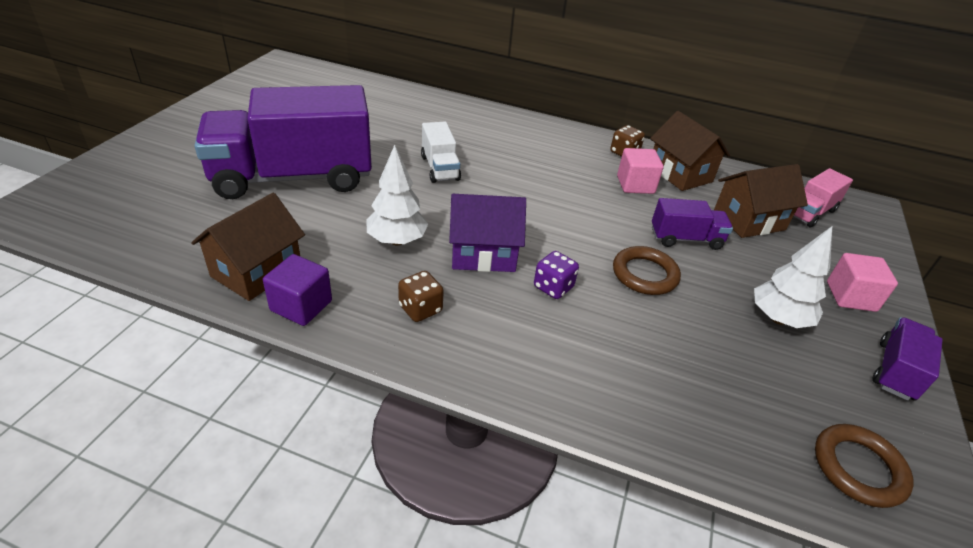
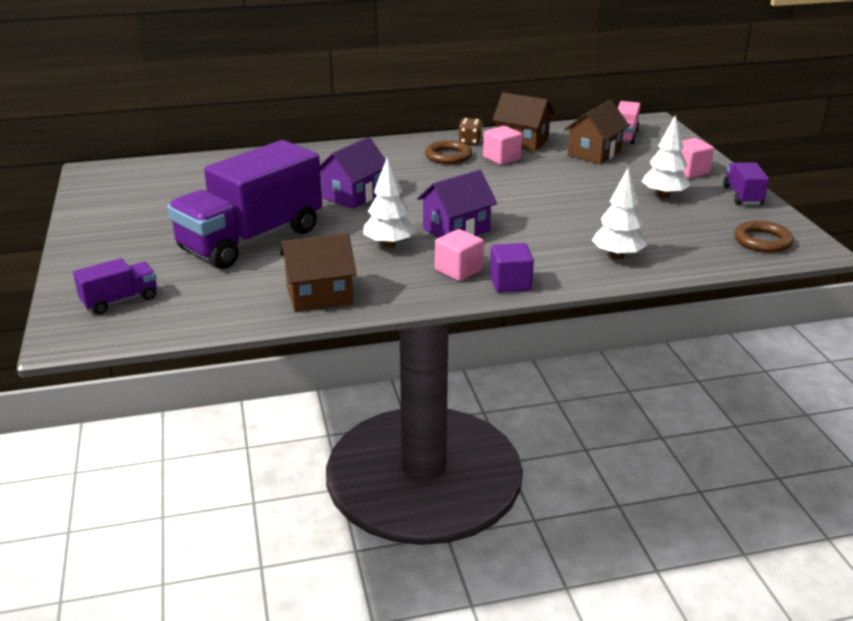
camera: 30 degrees left, 10 degrees down
(257, 271) = (319, 295): brown house -> brown house turned 75 degrees clockwise
(301, 306) = (380, 299): purple cube -> purple cube (510, 283)
(420, 309) = (458, 270): brown dice -> pink cube
(440, 168) = (353, 195): white truck -> purple house
(553, 287) = (523, 229): purple dice -> none
(621, 384) = (617, 256): none -> white tree
(644, 274) = (567, 203): brown ring -> brown ring (448, 156)
(685, 239) = (569, 176): purple truck -> purple truck (120, 301)

